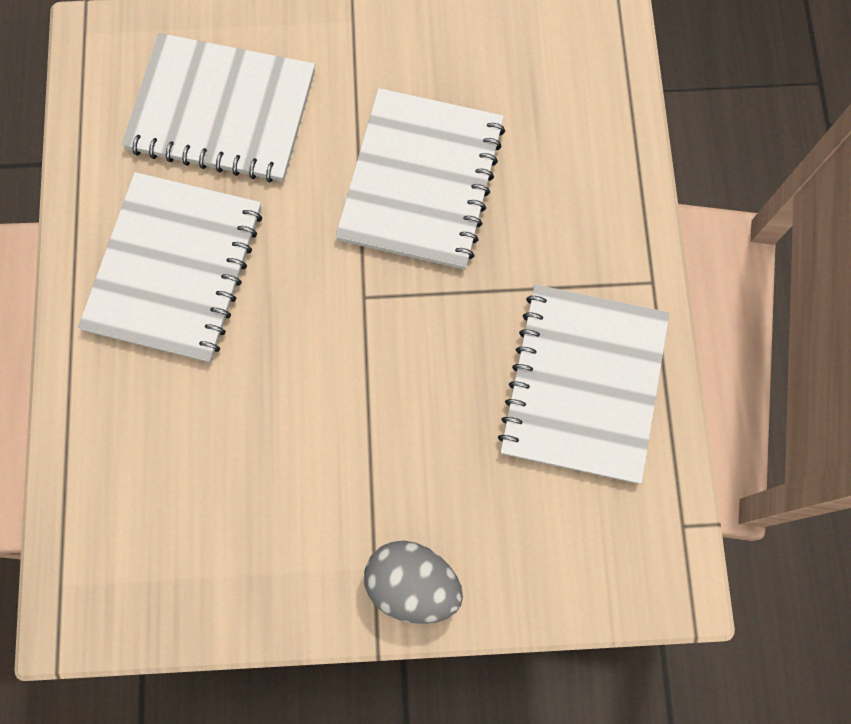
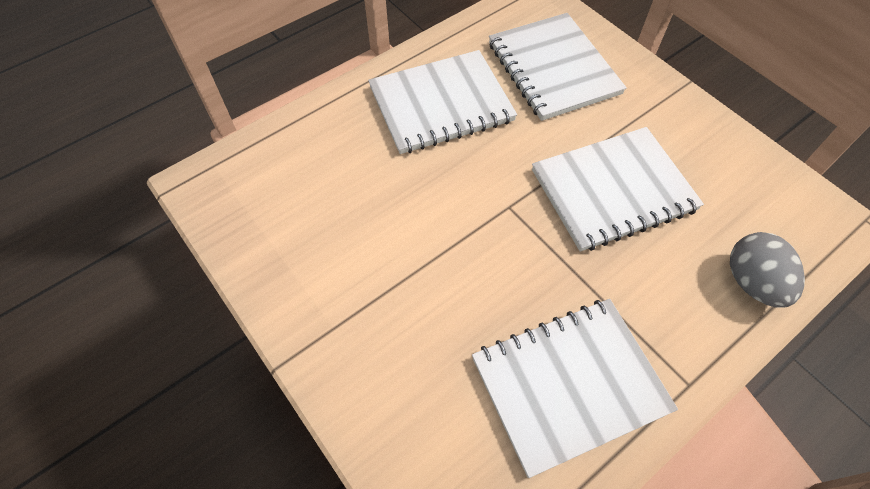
camera: 55 degrees right, 15 degrees down
(412, 584) = (338, 360): grey egg -> grey egg (752, 282)

